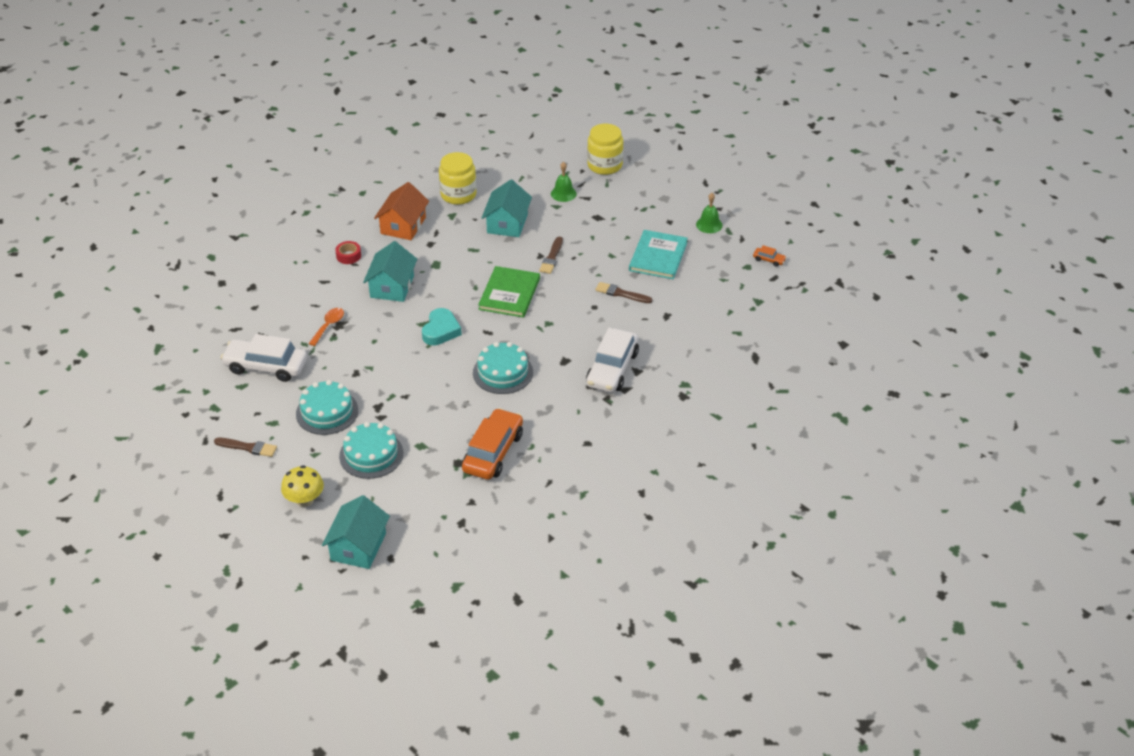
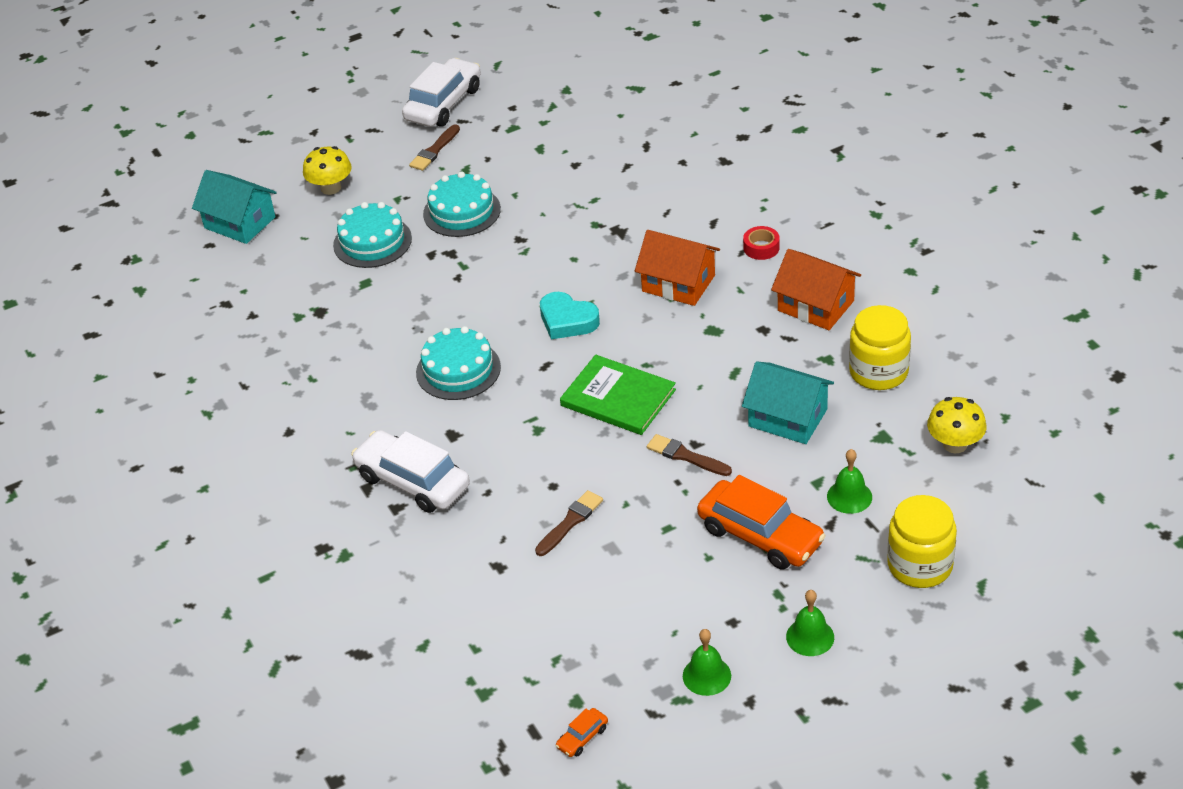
camera: 110 degrees right, 0 degrees up
(266, 366) = (565, 168): white car -> white car (443, 104)
(328, 326) = (620, 221): orange spoon -> none
(392, 286) = (678, 283): turquoise house -> orange house
(493, 452) = (320, 343): orange car -> orange car (760, 535)
(511, 162) = (955, 444): none -> yellow mushroom
(658, 256) = (644, 586): turquoise book -> none
(668, 194) = (810, 637): none -> green bell

